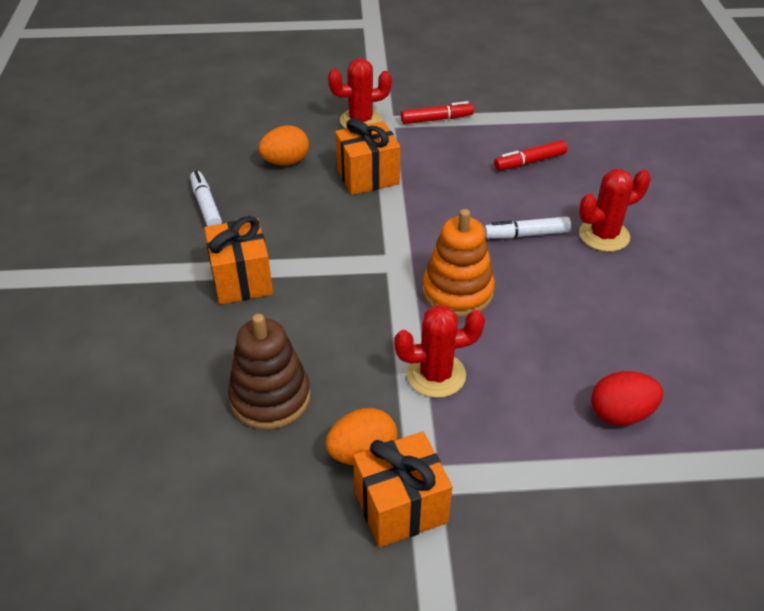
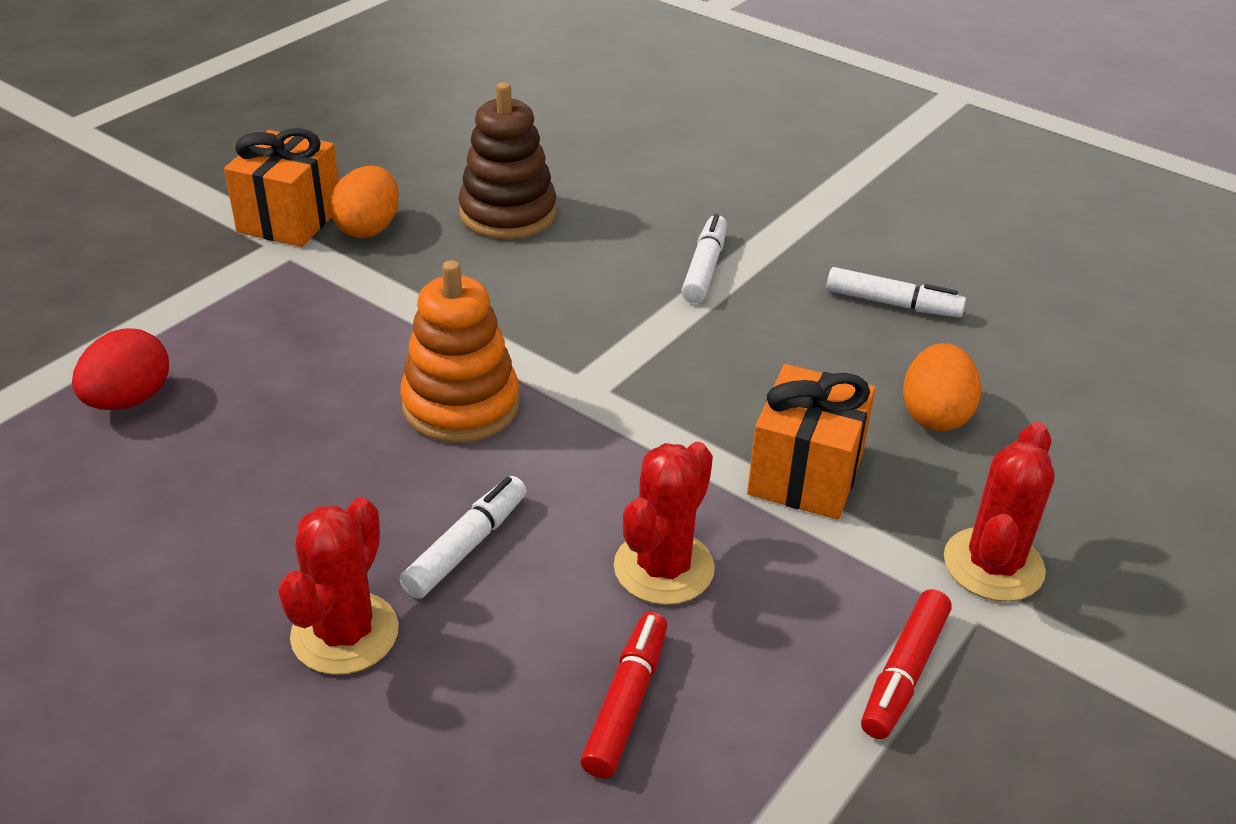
camera: 130 degrees right, 5 degrees down
(242, 280) = (704, 268): orange gift -> white marker
(436, 375) = (377, 315): red cactus -> red cactus (664, 568)

